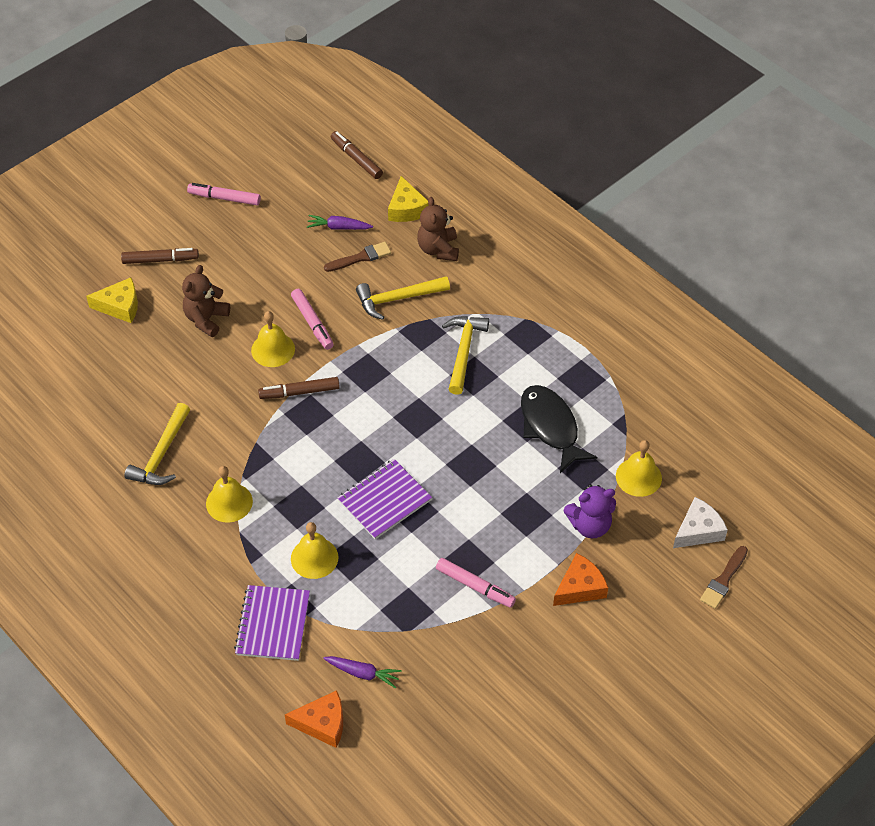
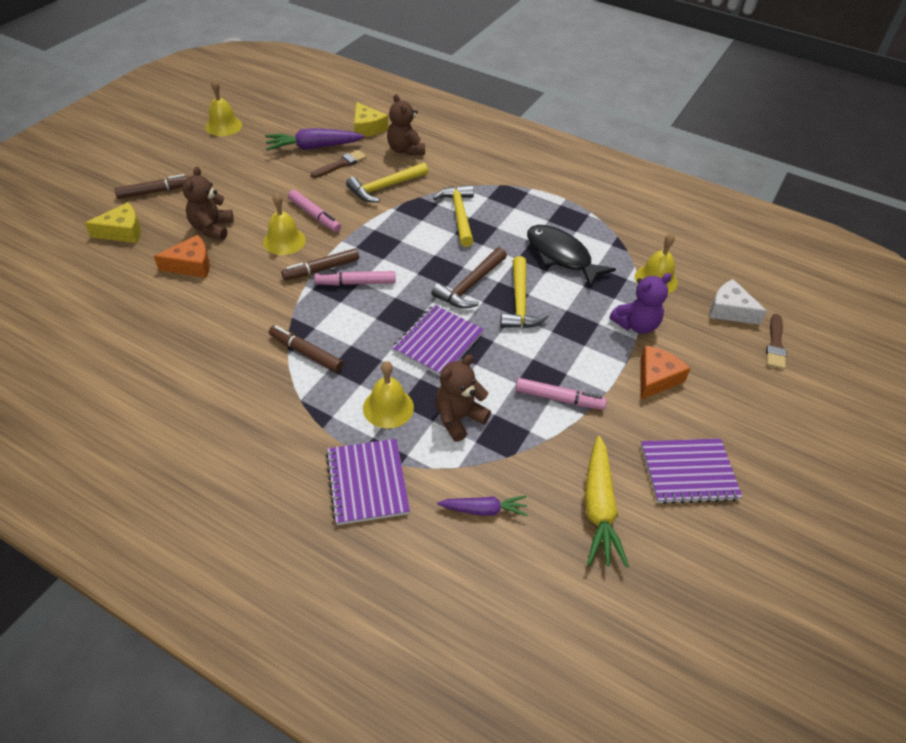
camera: 20 degrees left, 5 degrees down
(161, 454) = (196, 345): yellow hammer -> yellow hammer (519, 302)
(224, 198) = (204, 141): pink marker -> pink marker (356, 283)
(229, 502) = (281, 375): yellow bell -> yellow bell (223, 126)
(322, 723) = (461, 576): orange cheese -> orange cheese (191, 265)
(338, 227) = (313, 147): purple carrot -> purple carrot, size x1.66
(356, 159) = (312, 103): brown marker -> brown marker (306, 353)
(374, 583) = (458, 418): none -> brown teddy bear
(441, 442) = (470, 285): none -> brown hammer
(463, 697) = (598, 508): none -> yellow carrot
(561, 686) = (688, 472): none -> purple notebook
(698, 530) = (729, 310): white cheese -> white cheese turned 90 degrees counterclockwise

